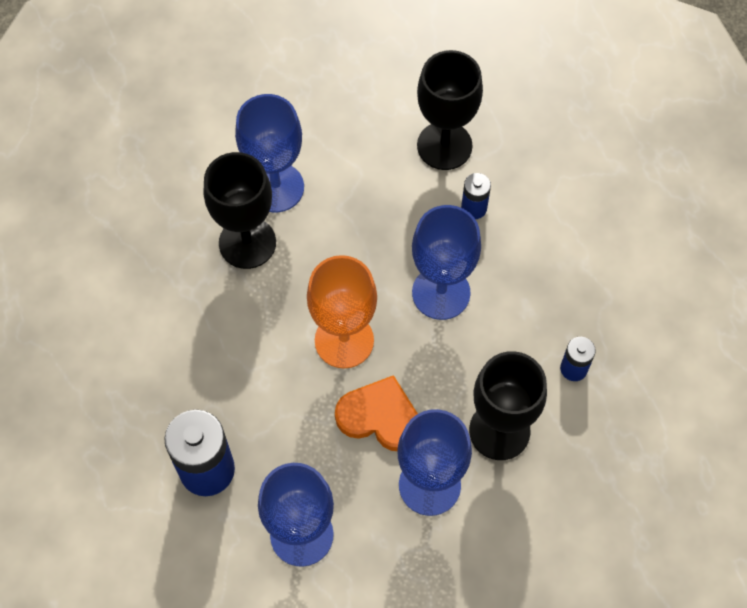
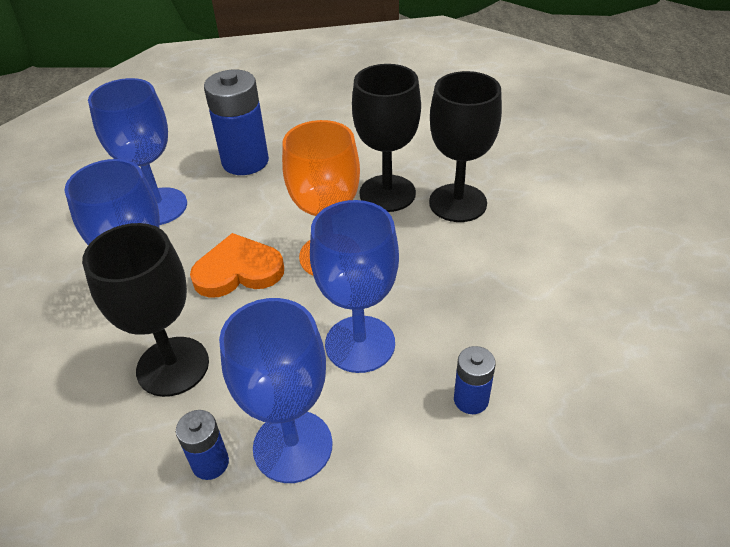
camera: 105 degrees right, 20 degrees down
(276, 187) = (520, 228): blue goblet -> blue goblet (292, 446)
(380, 417) = (238, 271): orange heart -> orange heart turned 135 degrees counterclockwise
(444, 146) = (571, 385): black goblet -> black goblet (387, 193)

